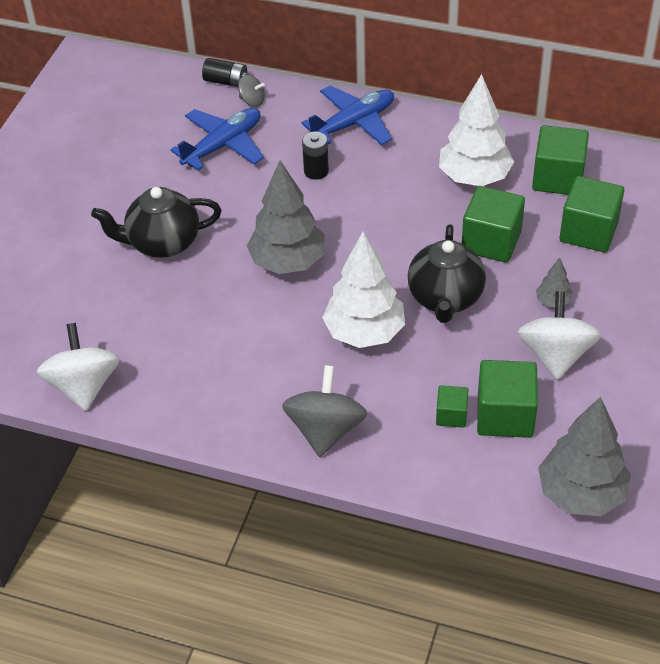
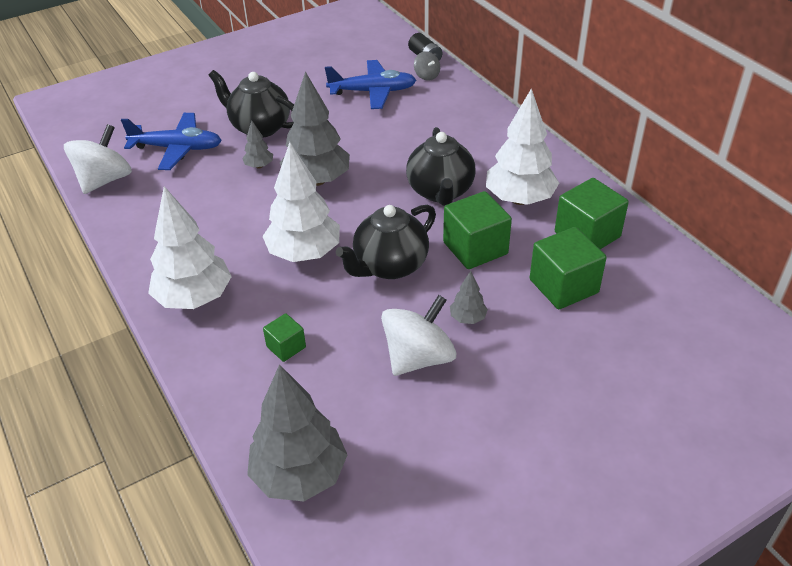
camera: 40 degrees right, 5 degrees down
(216, 281) = (259, 166): none -> grey tree
(316, 171) = (411, 136): black battery -> none
(325, 430) = (194, 298): grey spinning top -> white tree
(353, 123) = (476, 121): blue plane -> blue plane (177, 148)
(405, 208) = (440, 191): none -> black teapot
(505, 415) = (323, 374): green cube -> none

